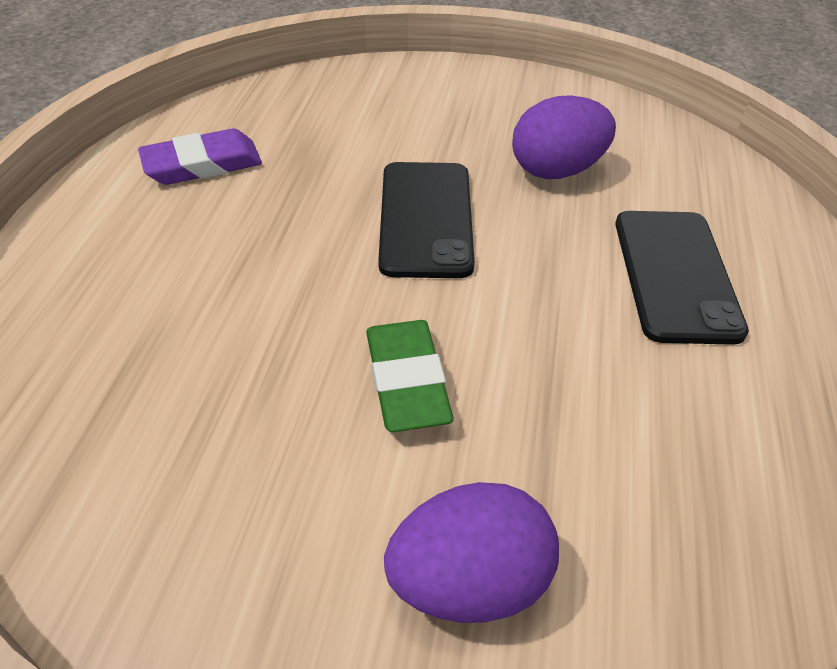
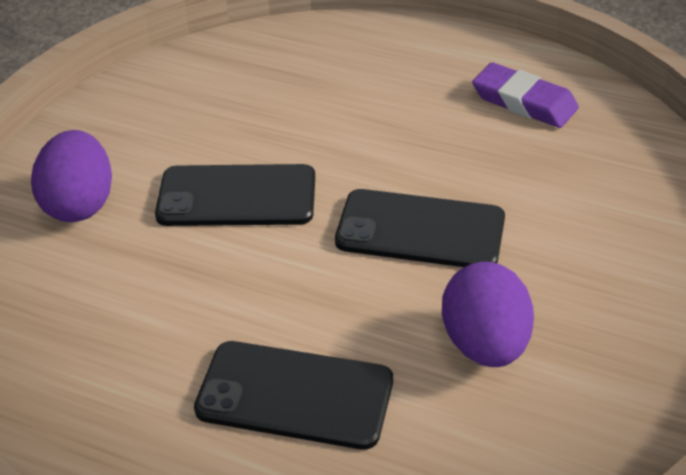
camera: 105 degrees right, 5 degrees down
(203, 164) = (524, 102): purple eraser -> purple eraser turned 45 degrees counterclockwise
(407, 380) = (237, 196): green eraser -> black phone

